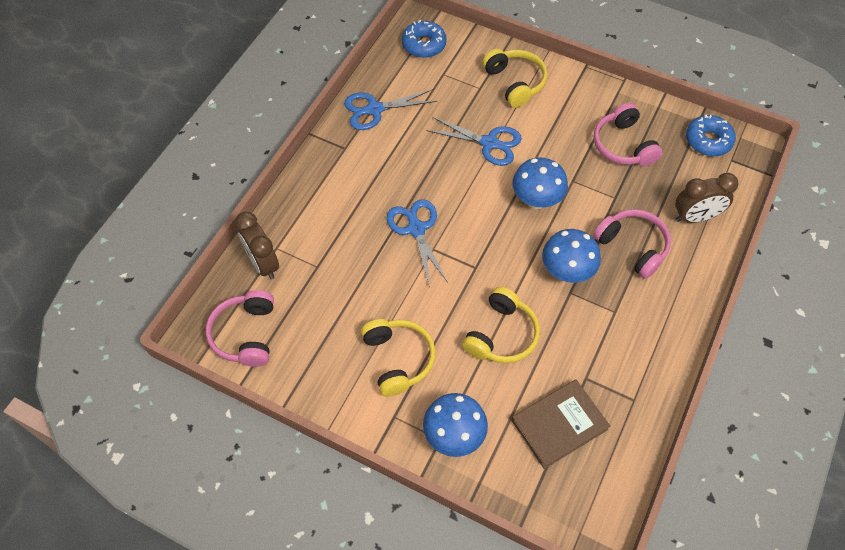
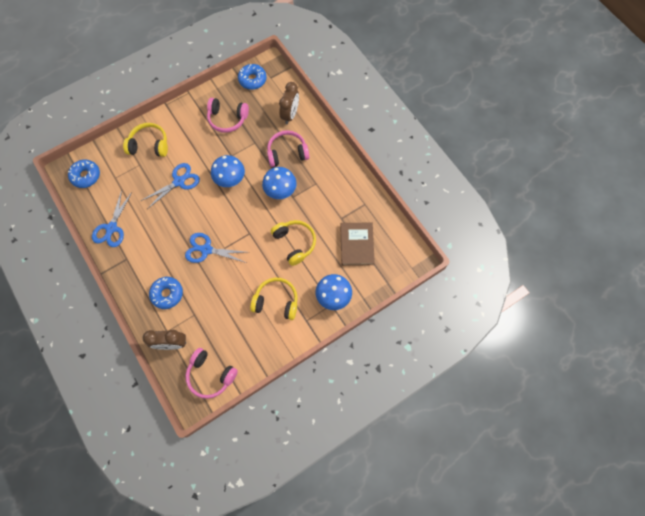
camera: 60 degrees left, 10 degrees up
(326, 219) = (167, 294): none -> blue donut

